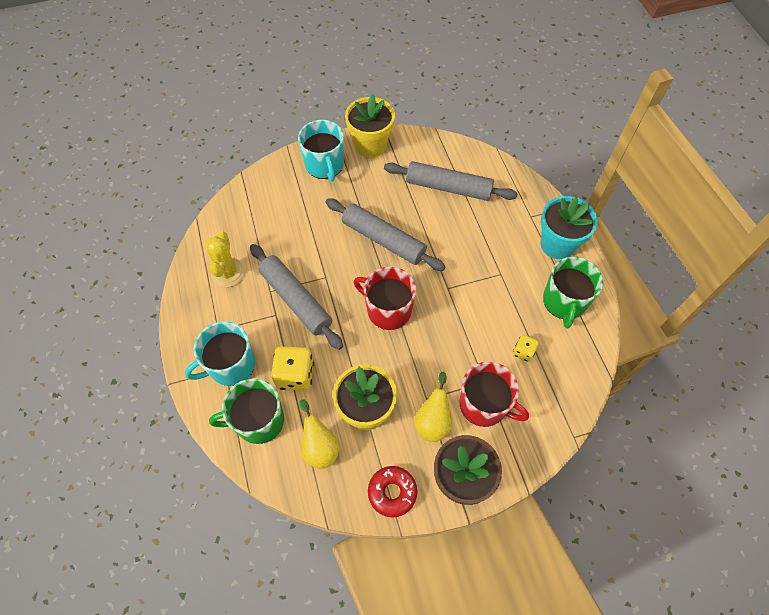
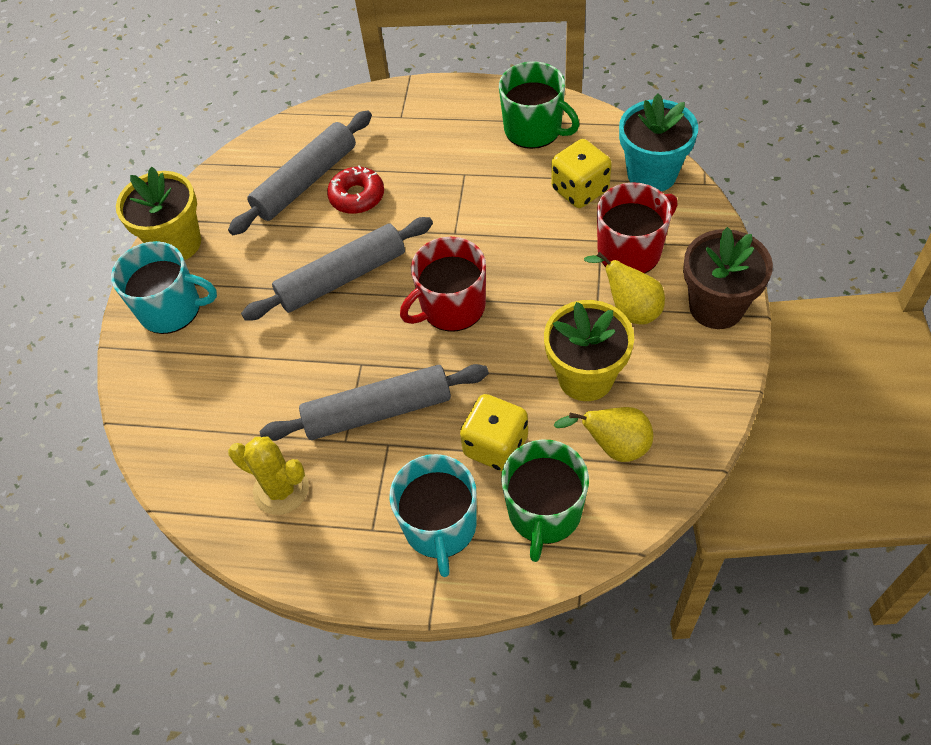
camera: 60 degrees left, 5 degrees down
(392, 492) = (706, 383): red donut -> red donut (357, 196)
(523, 352) = (580, 190): yellow dice -> yellow dice, size x1.81
(557, 244) = (454, 107): turquoise flower pot -> turquoise flower pot (652, 174)

